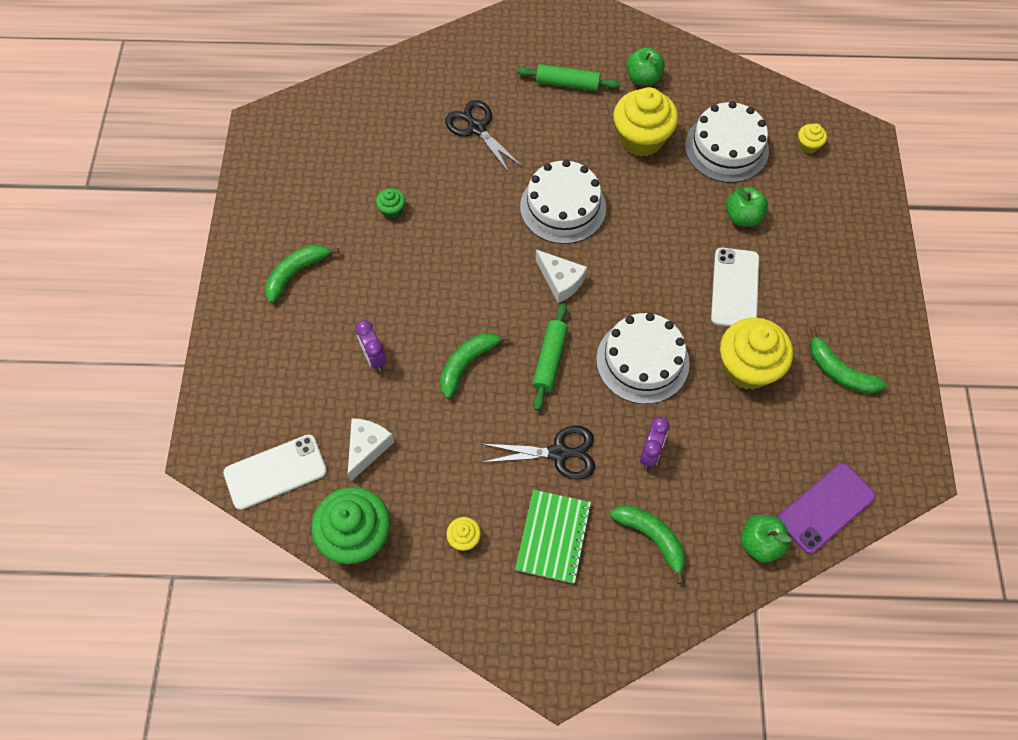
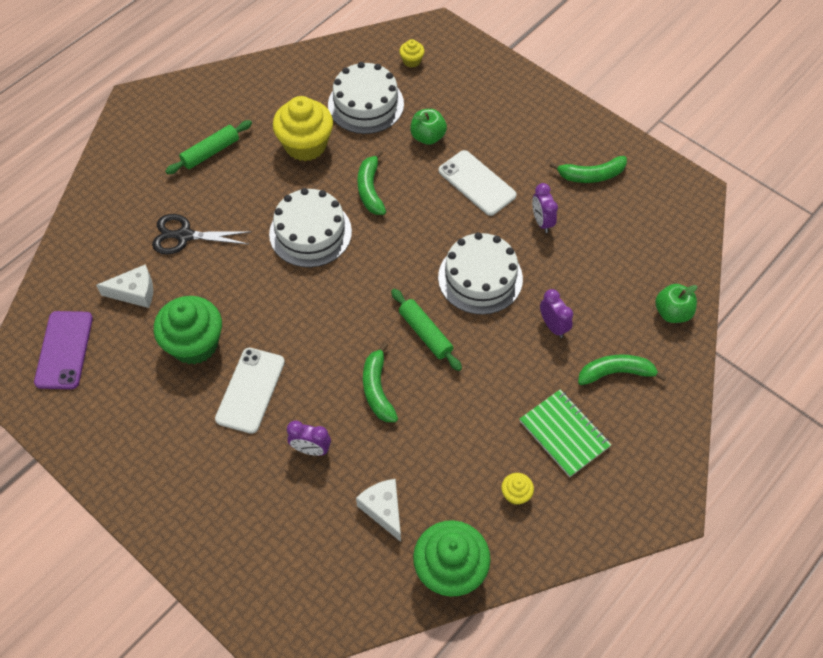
camera: 50 degrees left, 5 degrees down
(275, 472) = (343, 593): white phone -> white phone (250, 390)
(296, 273) = (179, 453): green banana -> green banana (370, 189)
(392, 210) = (194, 344): green cupcake -> green cupcake, size x2.24
(559, 453) = (503, 382): black scissors -> none
(560, 281) = (369, 279): white cheese -> white cheese (135, 292)
(643, 78) = (257, 106): green apple -> none
(747, 367) = (541, 222): yellow cupcake -> purple clock
(825, 508) = (678, 257): purple phone -> purple phone (64, 350)

